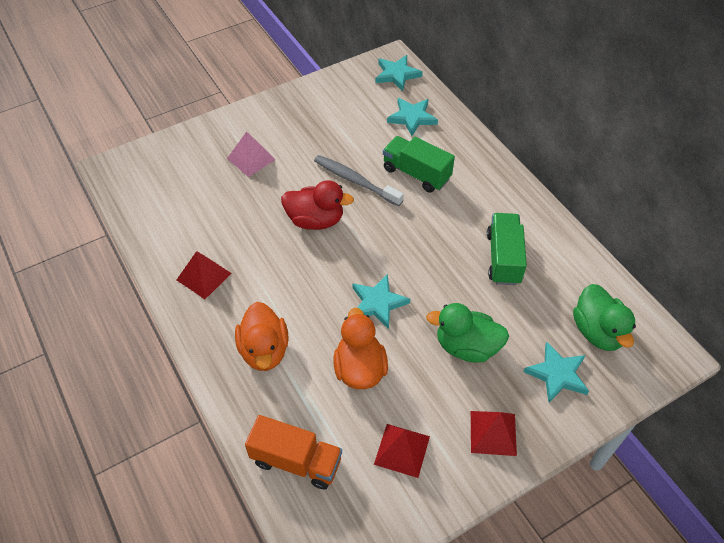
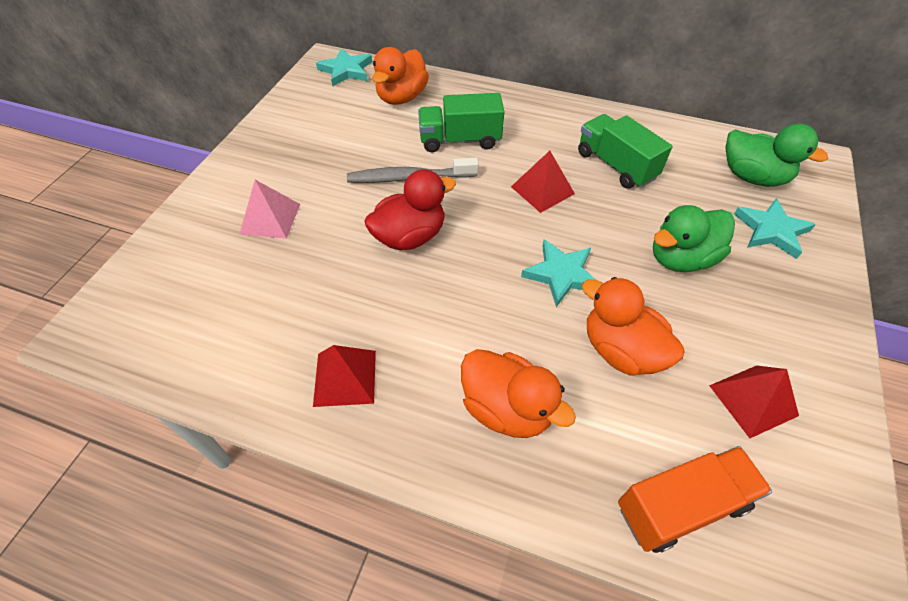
camera: 40 degrees left, 0 degrees up
(412, 118) = (401, 97): turquoise star -> orange duck
(493, 433) = (795, 318): red pyramid -> red pyramid (542, 190)

